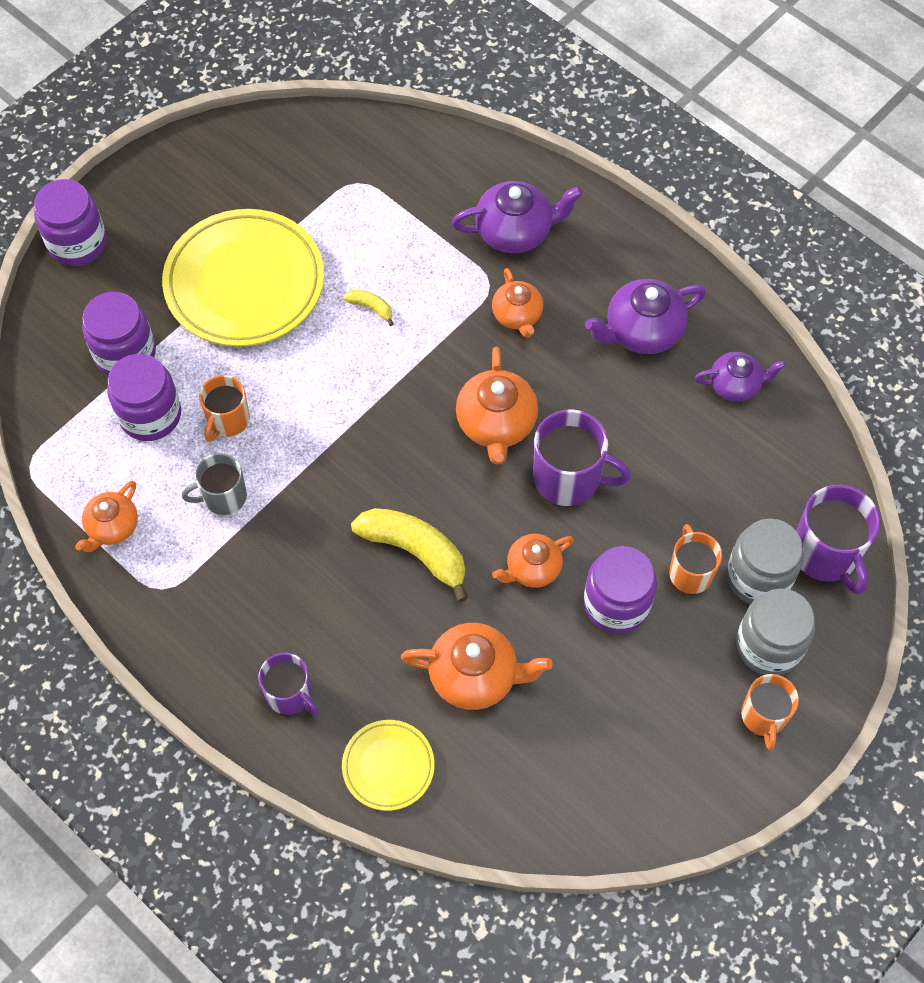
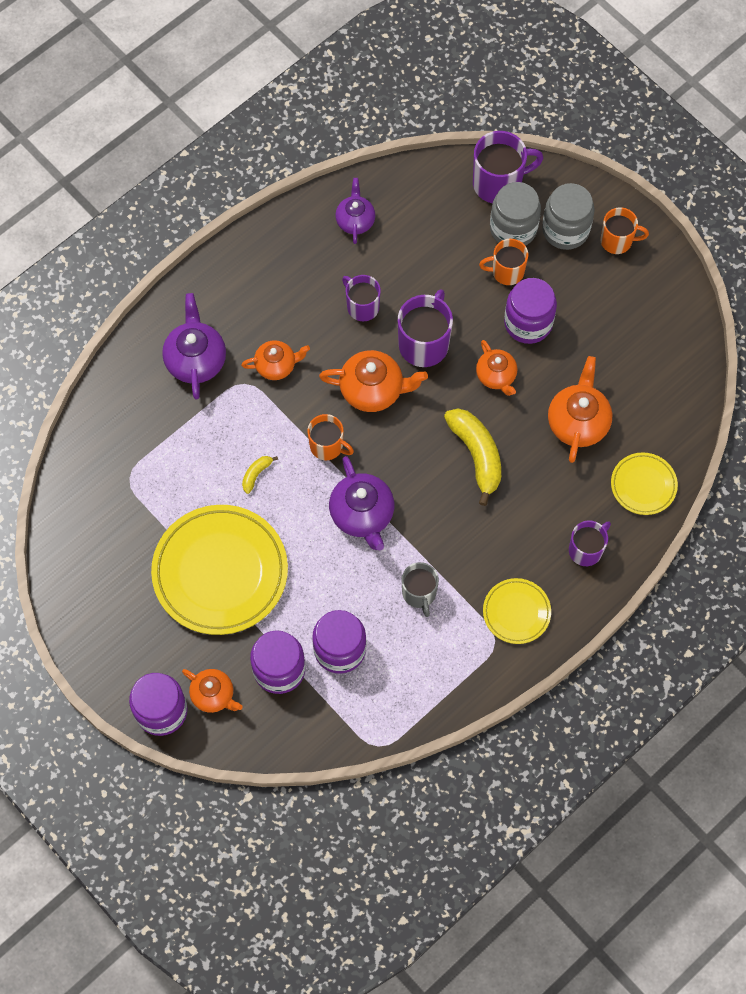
camera: 85 degrees left, 5 degrees up
(112, 527) = (439, 679): orange teapot -> orange teapot (213, 695)
(200, 612) = (516, 612): none -> yellow plate
(228, 420) = (351, 588): orange mug -> orange mug (327, 446)
(415, 551) = (477, 455): yellow banana -> yellow banana turned 120 degrees clockwise
(612, 402) = (362, 306): none -> purple mug
(642, 331) = (301, 278): purple teapot -> purple teapot (362, 514)

